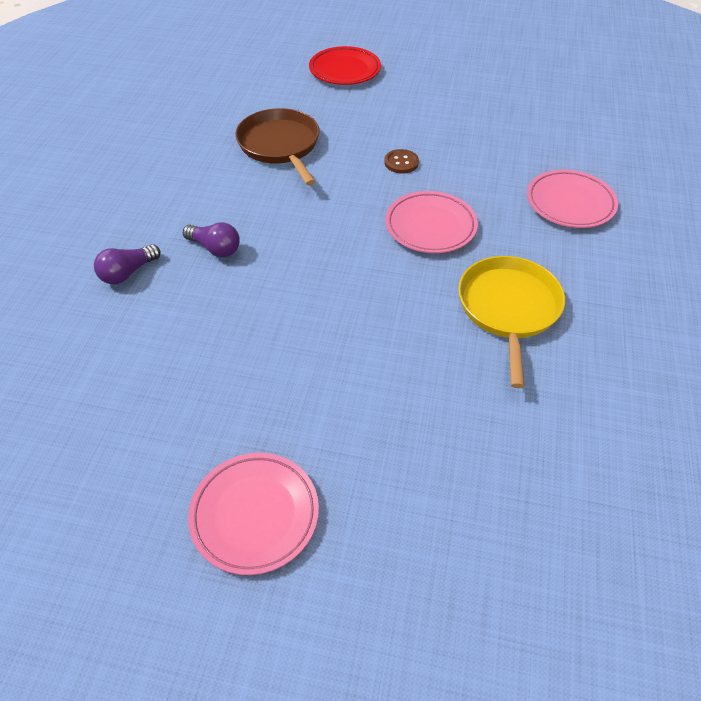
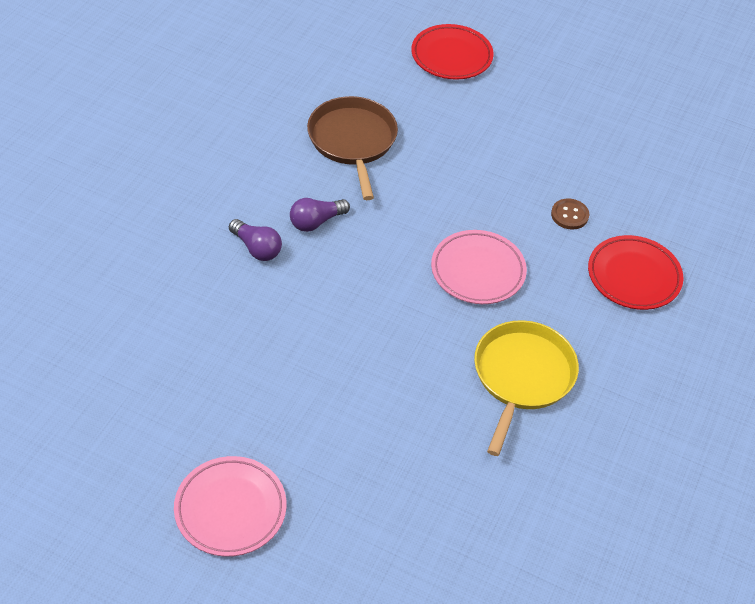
camera: 10 degrees right, 0 degrees up
(128, 273) = (168, 256): purple light bulb -> purple light bulb (316, 222)
(401, 162) = (473, 189): brown button -> brown button (569, 215)
(570, 203) = (633, 276): pink plate -> red plate

